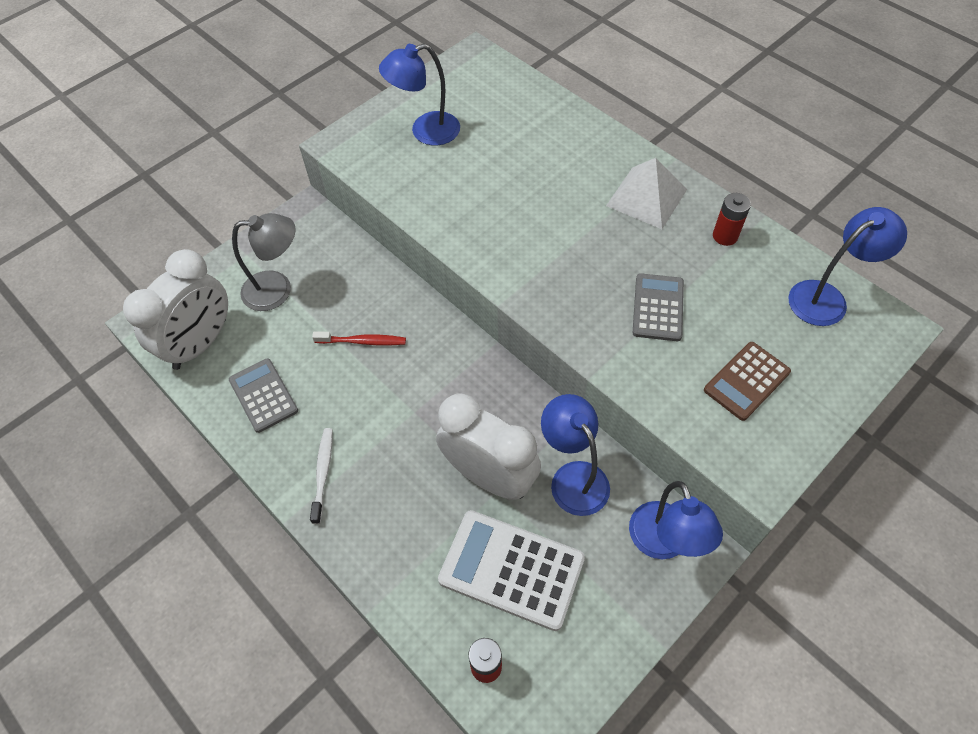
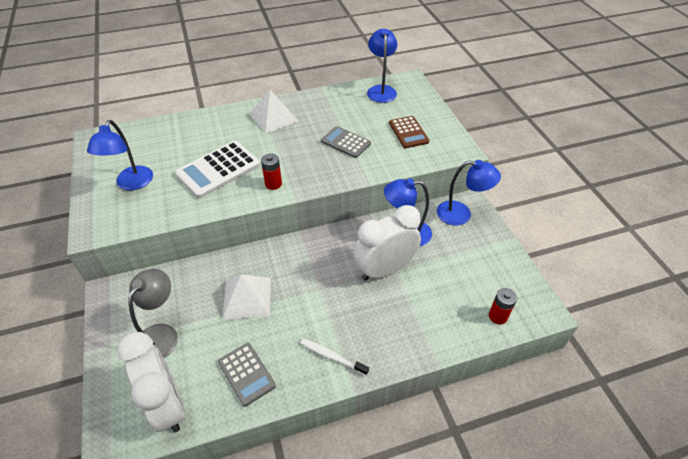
camera: 65 degrees left, 10 degrees down
(263, 395) = (246, 374): grey calculator -> grey calculator turned 120 degrees counterclockwise
(362, 341) = (247, 298): red toothbrush -> white pyramid
(511, 569) = (446, 282): white calculator -> white calculator (218, 169)
(725, 236) = (321, 103): red battery -> red battery (273, 184)

